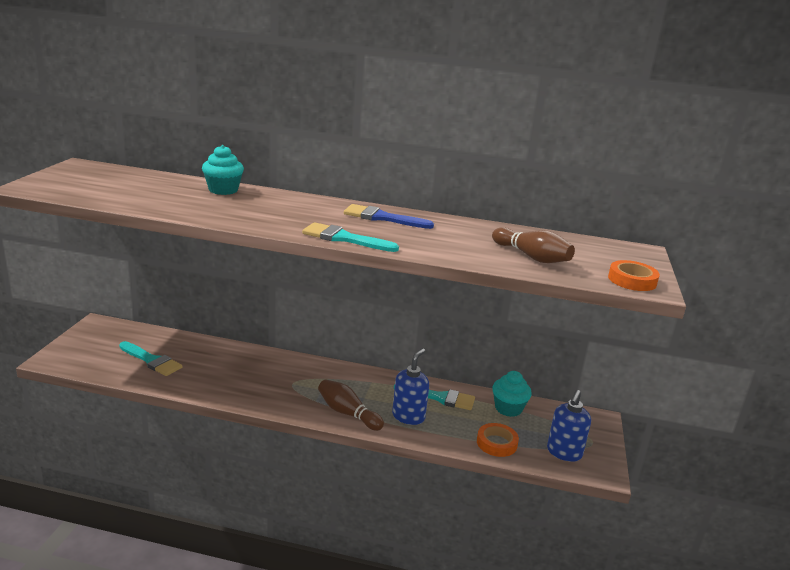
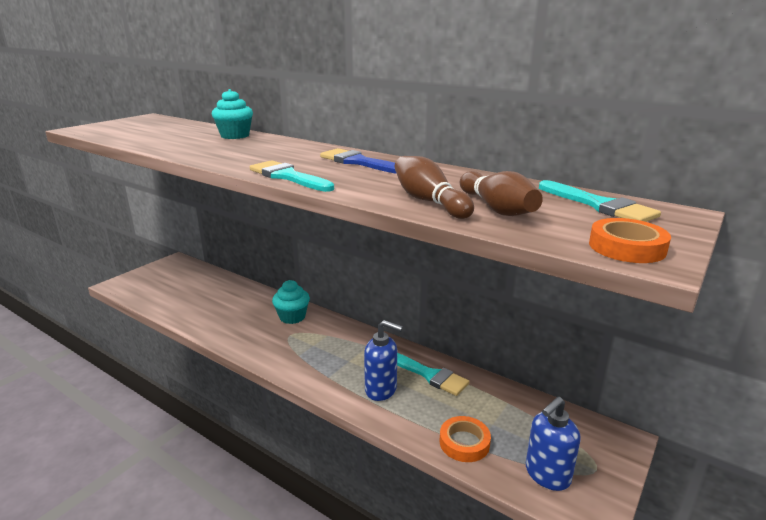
camera: 25 degrees right, 0 degrees up
(152, 361) = (189, 296): turquoise brush -> turquoise brush (599, 205)
(348, 413) = (320, 374): brown bowling pin -> brown bowling pin (429, 201)
(408, 416) = (381, 390): blue soap dispenser -> blue soap dispenser turned 60 degrees clockwise
(508, 408) = (504, 402): turquoise cupcake -> turquoise cupcake (292, 317)

